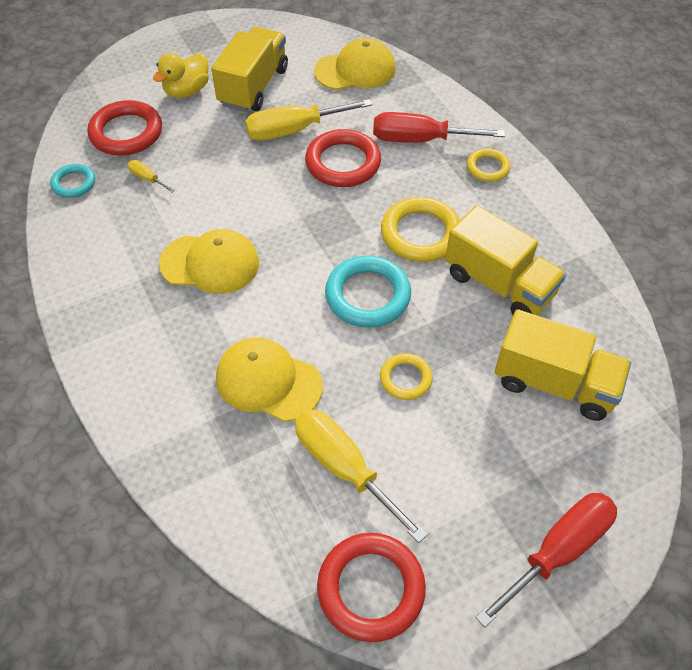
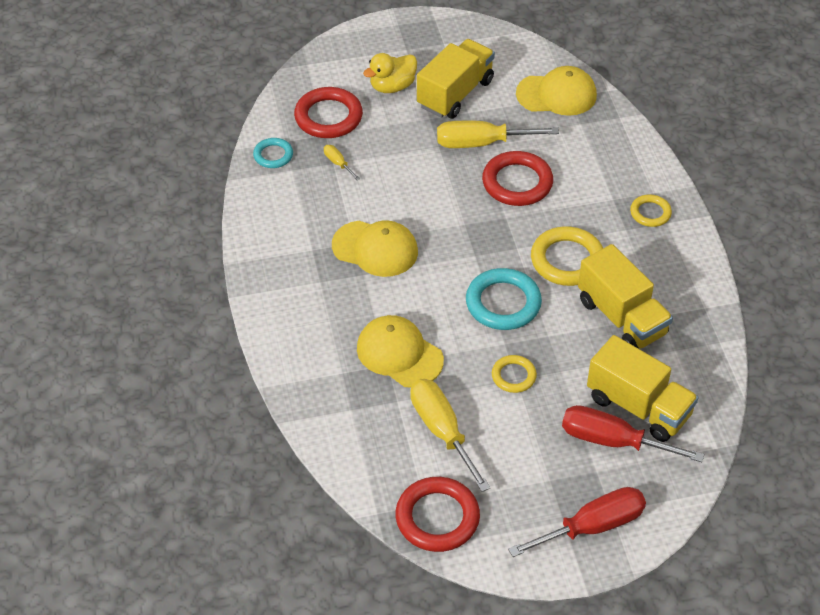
camera: 15 degrees right, 5 degrees down
(420, 140) = (596, 174): red screwdriver -> red screwdriver (612, 441)

